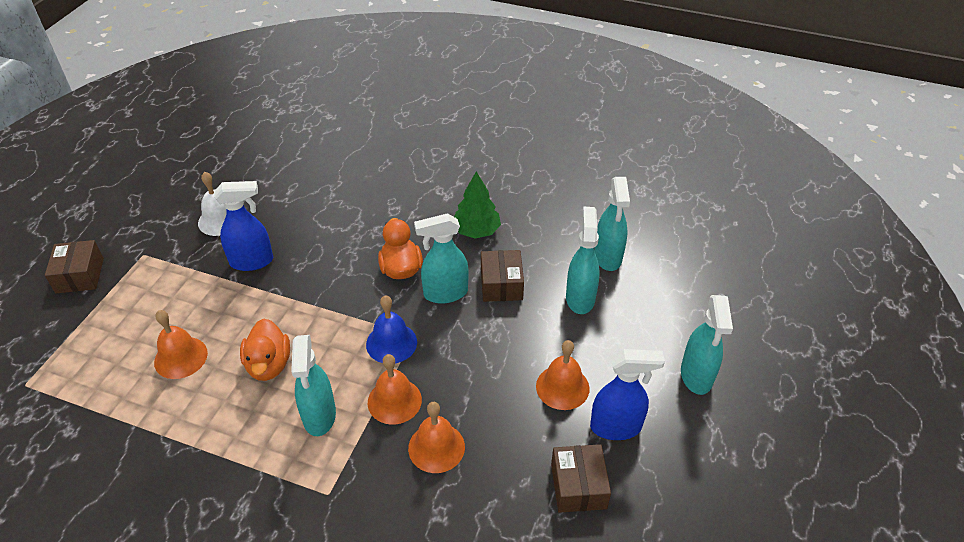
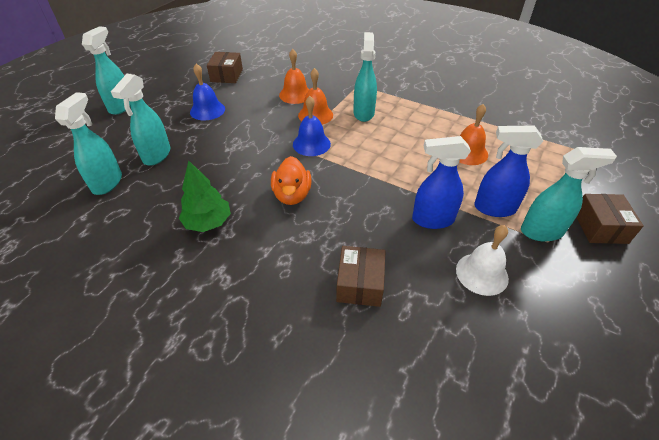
camera: 170 degrees left, 0 degrees up
(269, 365) = (400, 141): orange duck -> none
(445, 293) = (260, 171): turquoise spray bottle -> turquoise spray bottle (542, 231)
(501, 284) = (211, 172): brown box -> brown box (360, 284)
(562, 387) = (207, 110): orange bell -> blue bell
(616, 427) = (189, 92): blue spray bottle -> blue spray bottle (494, 208)

